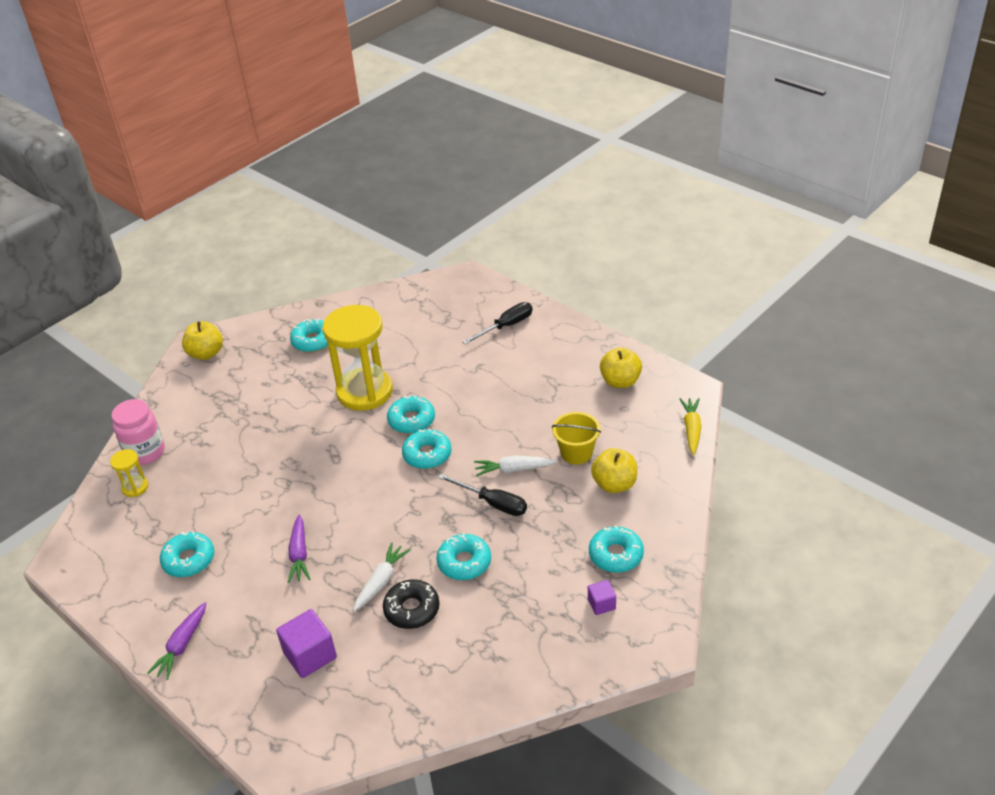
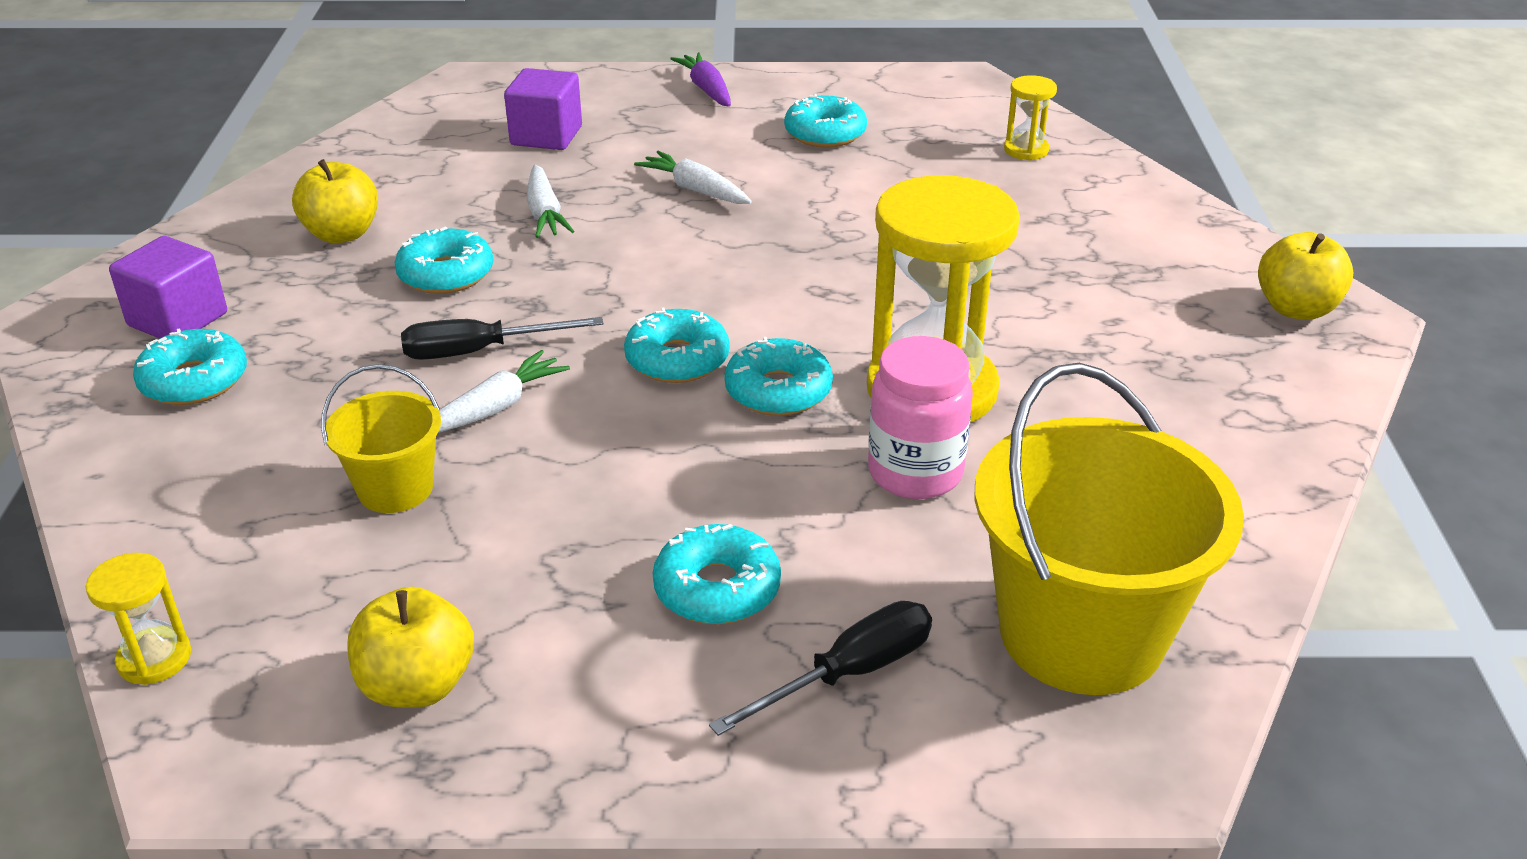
camera: 135 degrees right, 5 degrees down
(145, 452) = (1092, 178): pink jar -> pink jar (915, 473)
(299, 554) = (696, 190): purple carrot -> white carrot
(313, 341) = (1176, 419): turquoise donut -> turquoise donut (717, 588)
(412, 609) = (467, 209): black donut -> none
(437, 305) = (1081, 633): none -> yellow bucket
(506, 326) = (849, 674): black screwdriver -> black screwdriver turned 135 degrees counterclockwise
(601, 604) = (178, 319): purple cube -> purple cube, size x1.79
(614, 484) = (271, 473): yellow apple -> yellow apple (342, 234)
(691, 430) = (154, 658): yellow carrot -> yellow hourglass

